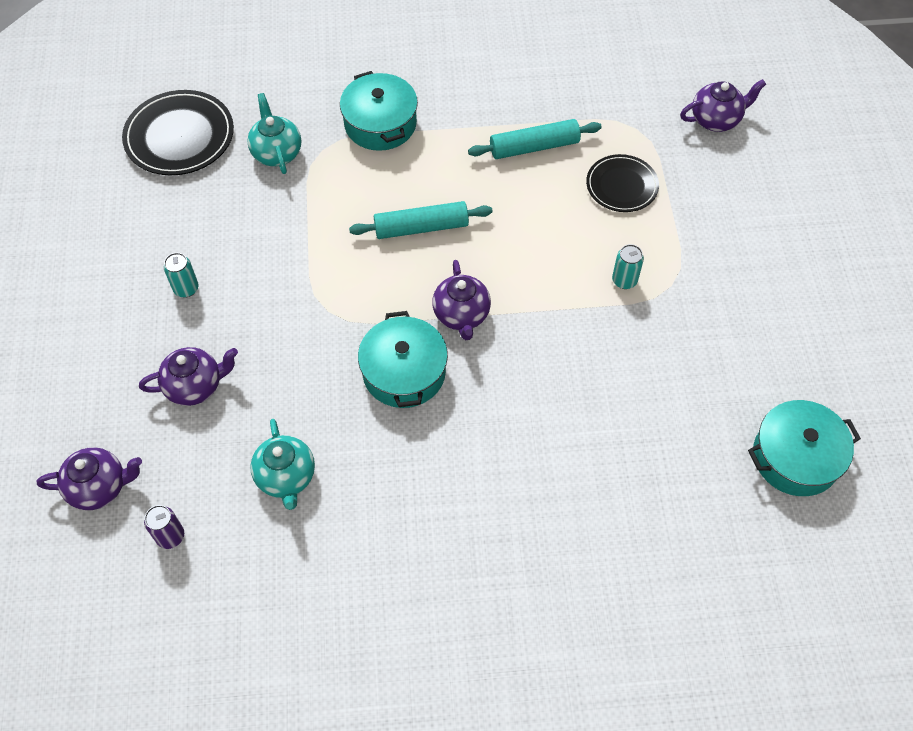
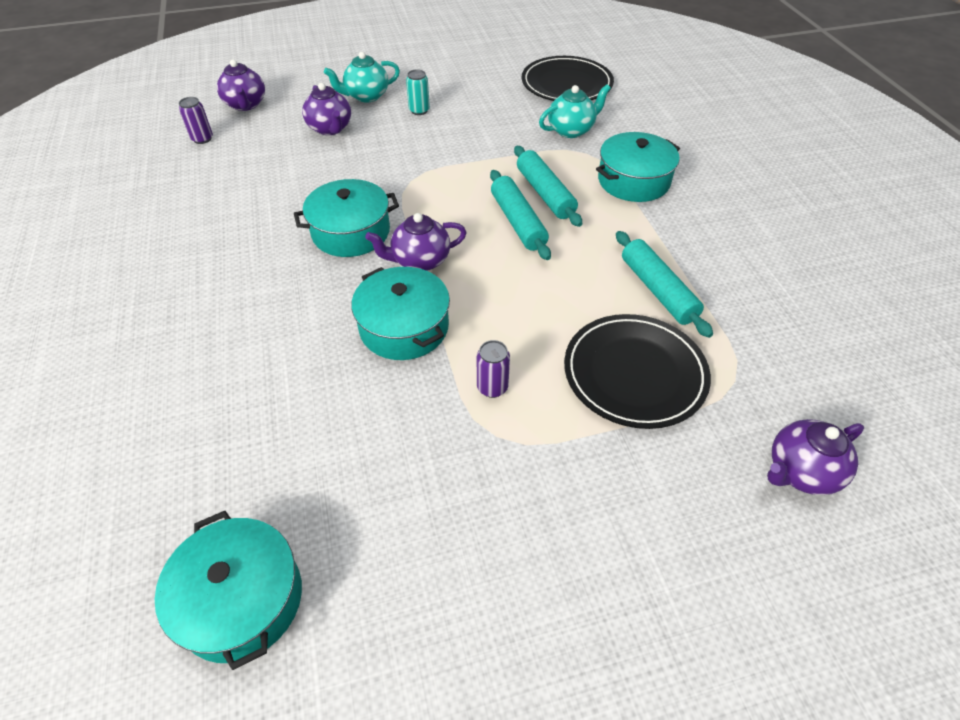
camera: 80 degrees right, 10 degrees down
(286, 477) = (247, 183): turquoise teapot -> turquoise teapot (366, 96)
(382, 197) = (545, 193): none -> turquoise rolling pin
(548, 336) = (404, 327): none -> turquoise pot
(621, 186) = (634, 373): black plate -> black plate, size x1.56
(624, 280) = (492, 387): turquoise can -> purple can
(716, 119) = (800, 472): purple teapot -> purple teapot turned 90 degrees clockwise

